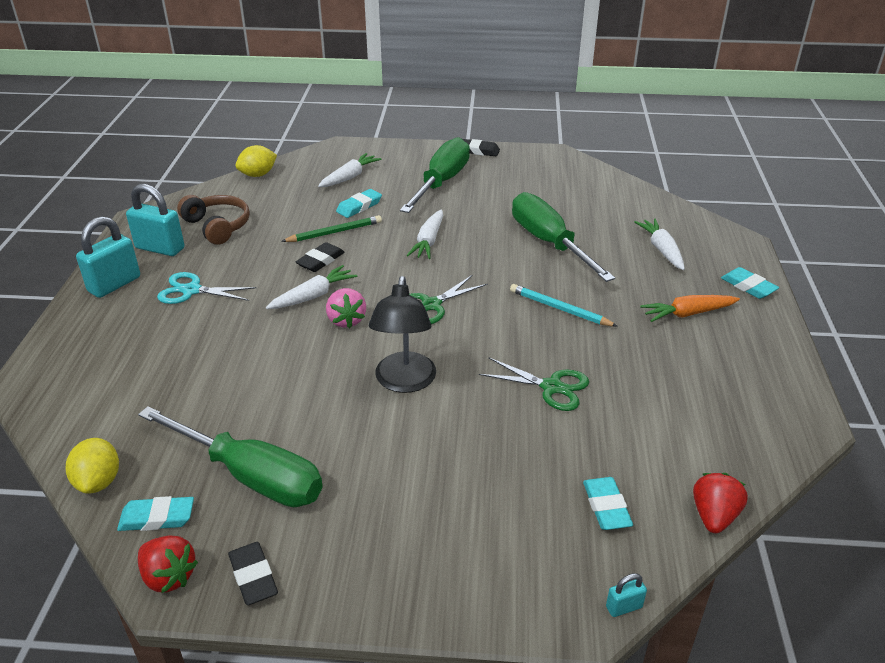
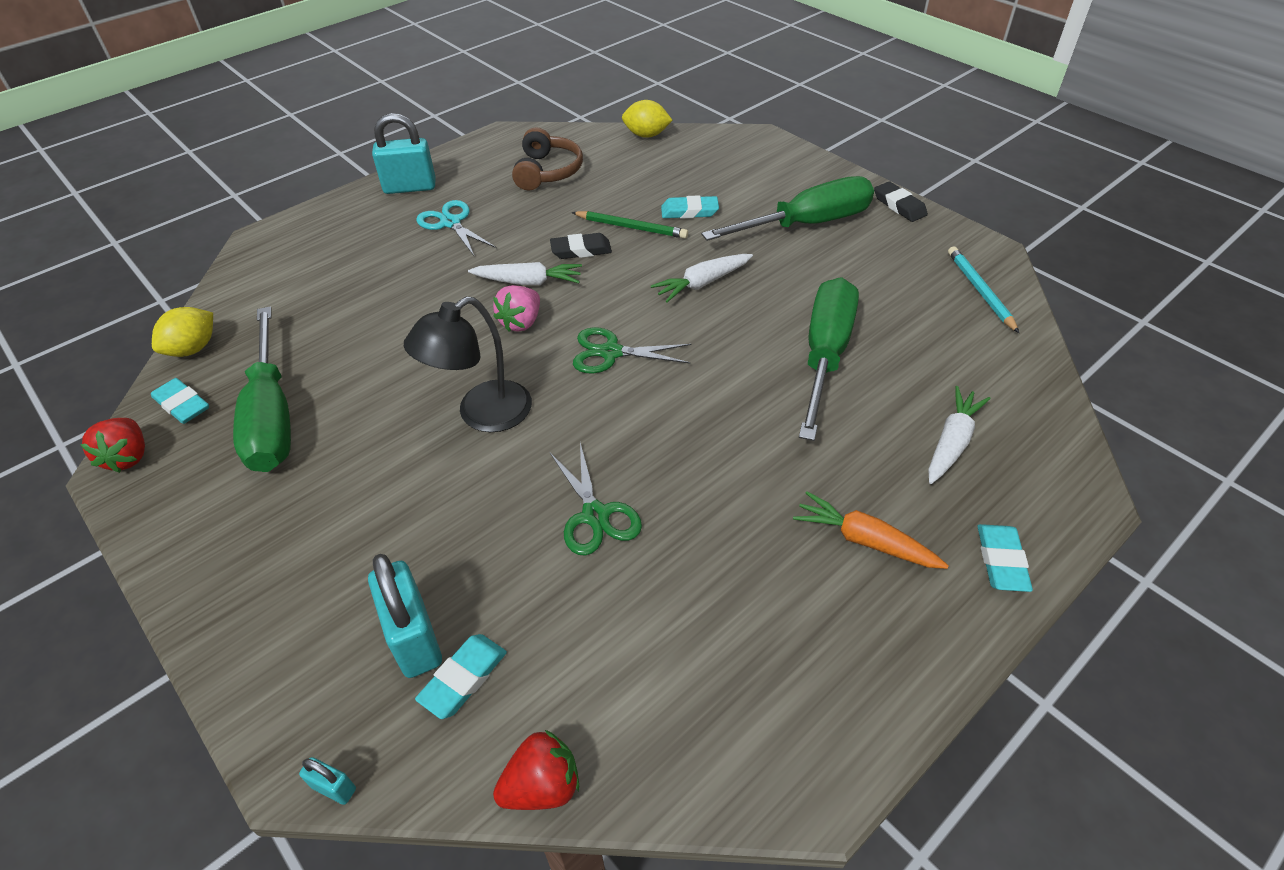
camera: 45 degrees right, 10 degrees up
(160, 248) = (480, 171): turquoise padlock -> turquoise padlock (414, 638)
(253, 576) = (164, 501): black eraser -> none
(349, 177) = (723, 175): white carrot -> none
(559, 308) = (726, 436): turquoise pencil -> turquoise pencil (980, 291)

